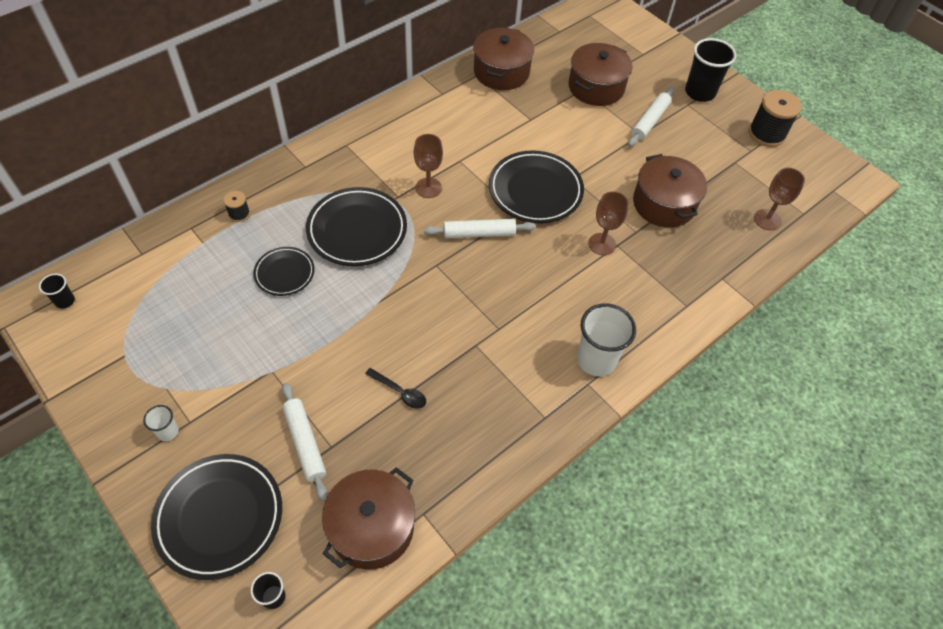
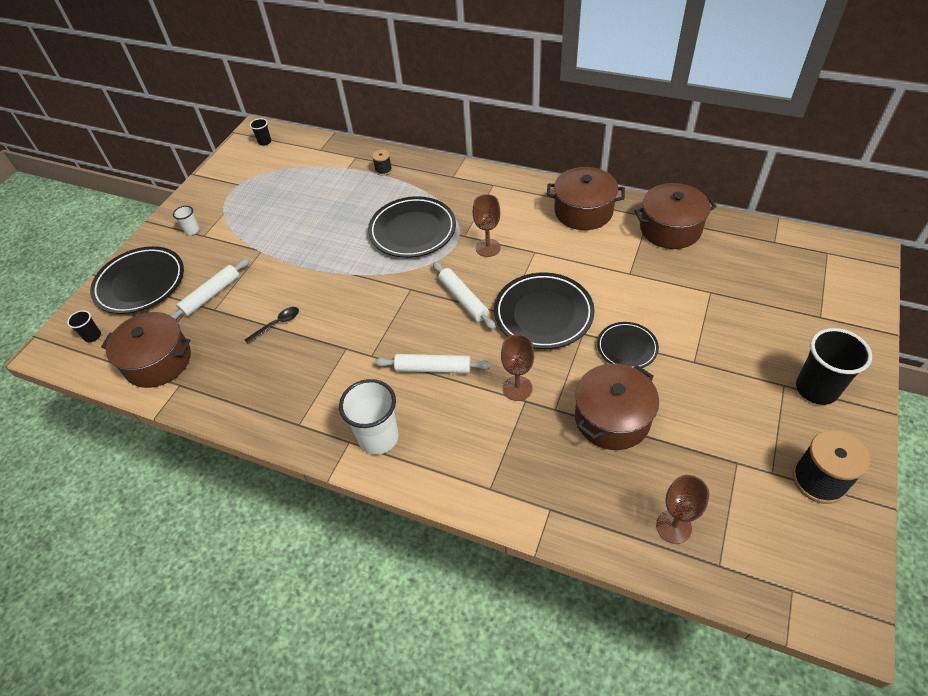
camera: 70 degrees right, 5 degrees down
(284, 273) = (346, 216): black plate -> black plate (627, 348)
(400, 392) = (277, 324): black spoon -> black spoon turned 135 degrees counterclockwise
(596, 87) = (724, 300): brown pot -> brown pot (583, 211)
(649, 121) = (721, 362): white rolling pin -> white rolling pin (433, 368)

